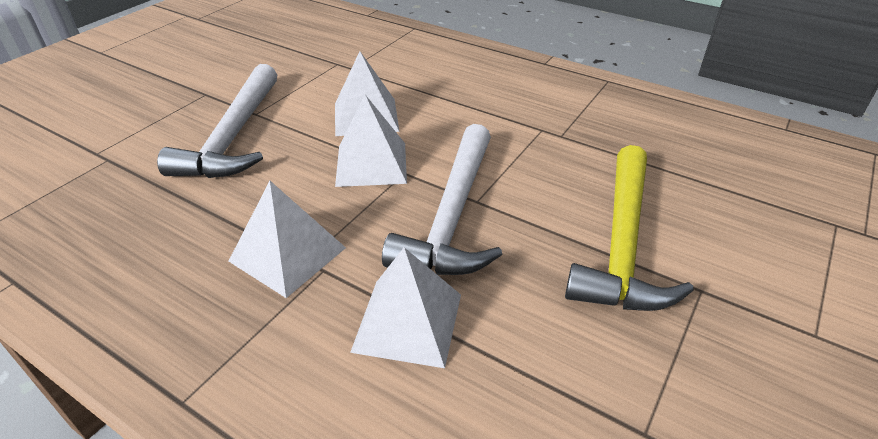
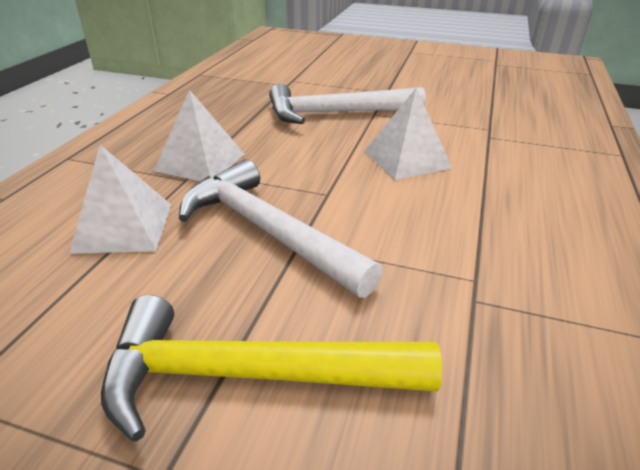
camera: 75 degrees right, 5 degrees down
(371, 163) = (331, 175): white pyramid -> none
(452, 216) = (268, 231): white hammer -> white hammer turned 45 degrees clockwise

